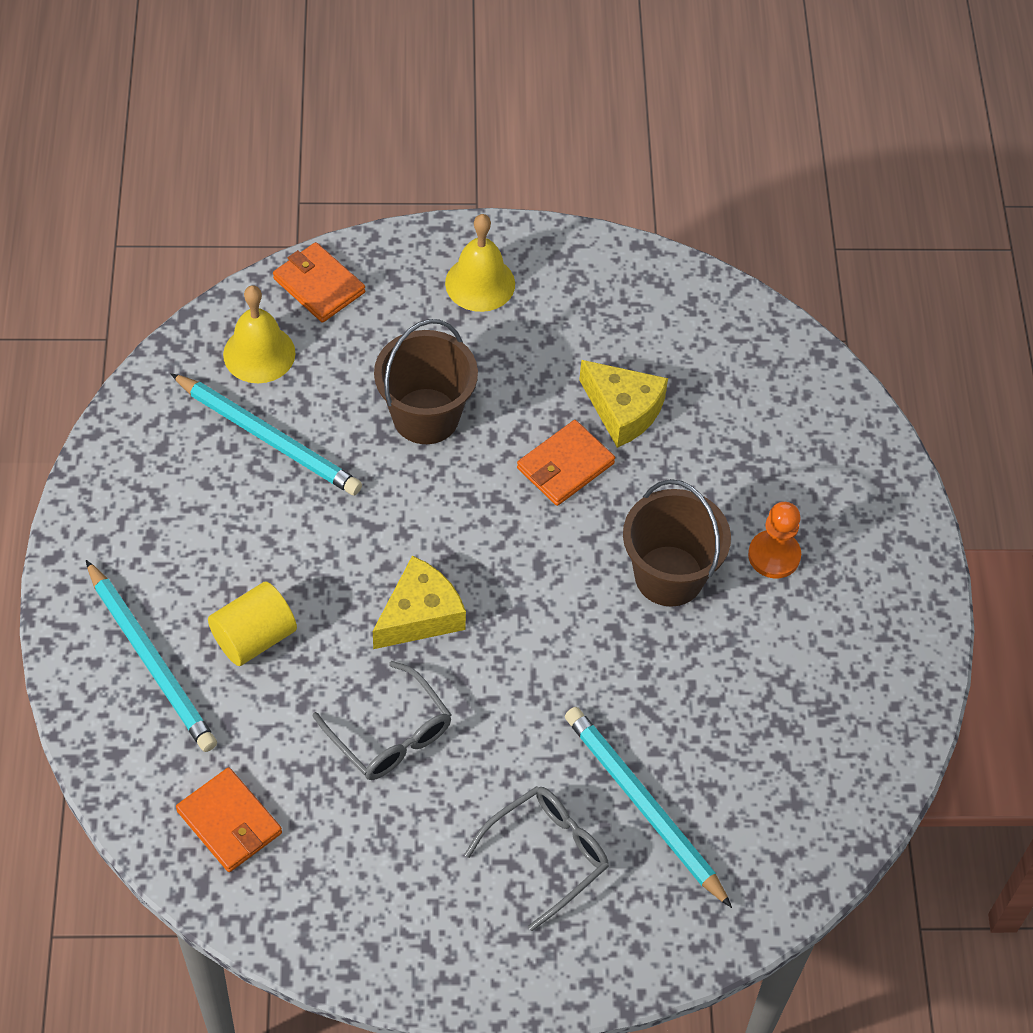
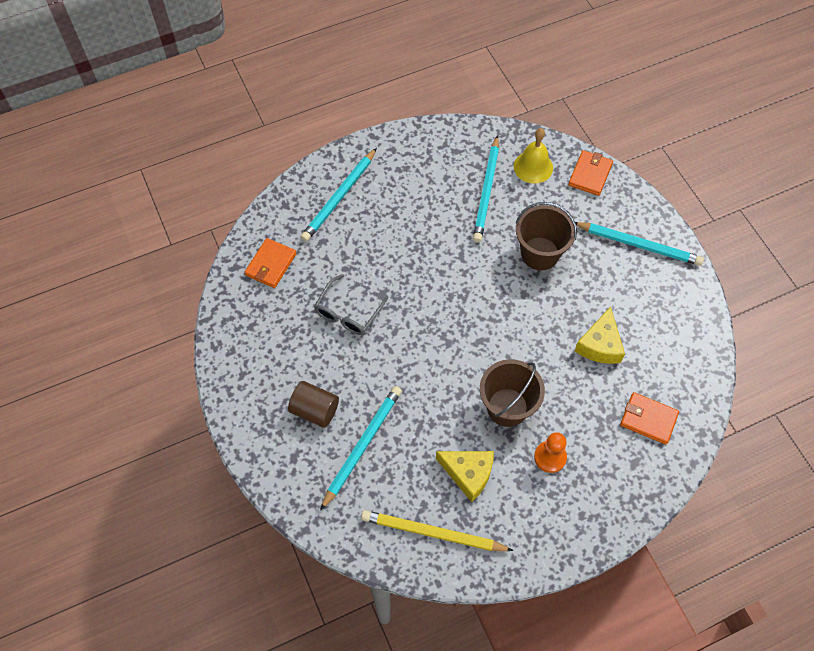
camera: 70 degrees right, 5 degrees up
(254, 637) = (372, 233): yellow cylinder -> none
(420, 615) = (421, 298): yellow cheese -> yellow cheese (468, 474)
(480, 283) = (638, 245): yellow bell -> turquoise pencil
(548, 854) = (315, 410): grey glasses -> brown cylinder
(565, 466) = (547, 330): orange wallet -> orange wallet (648, 419)
(829, 762) = (433, 533): none -> yellow pencil

